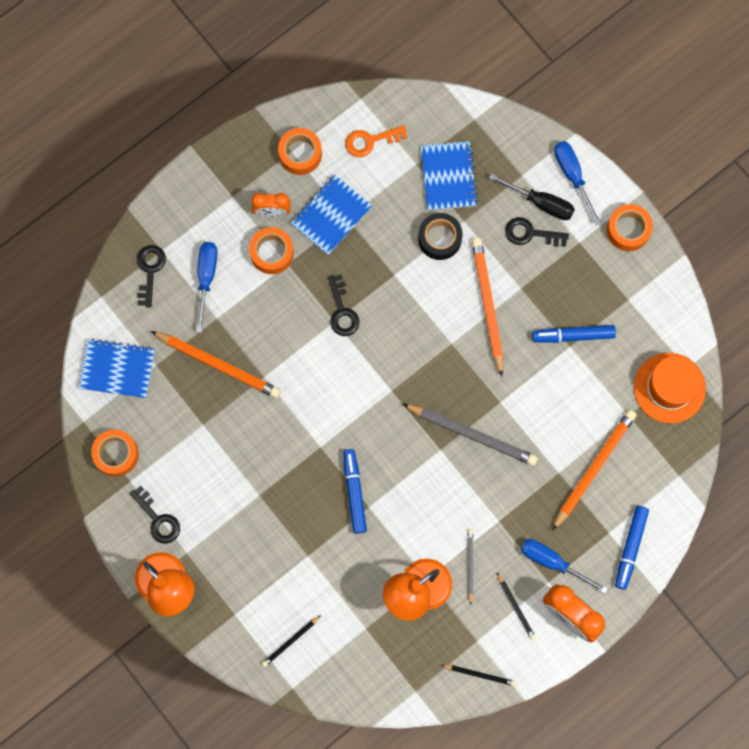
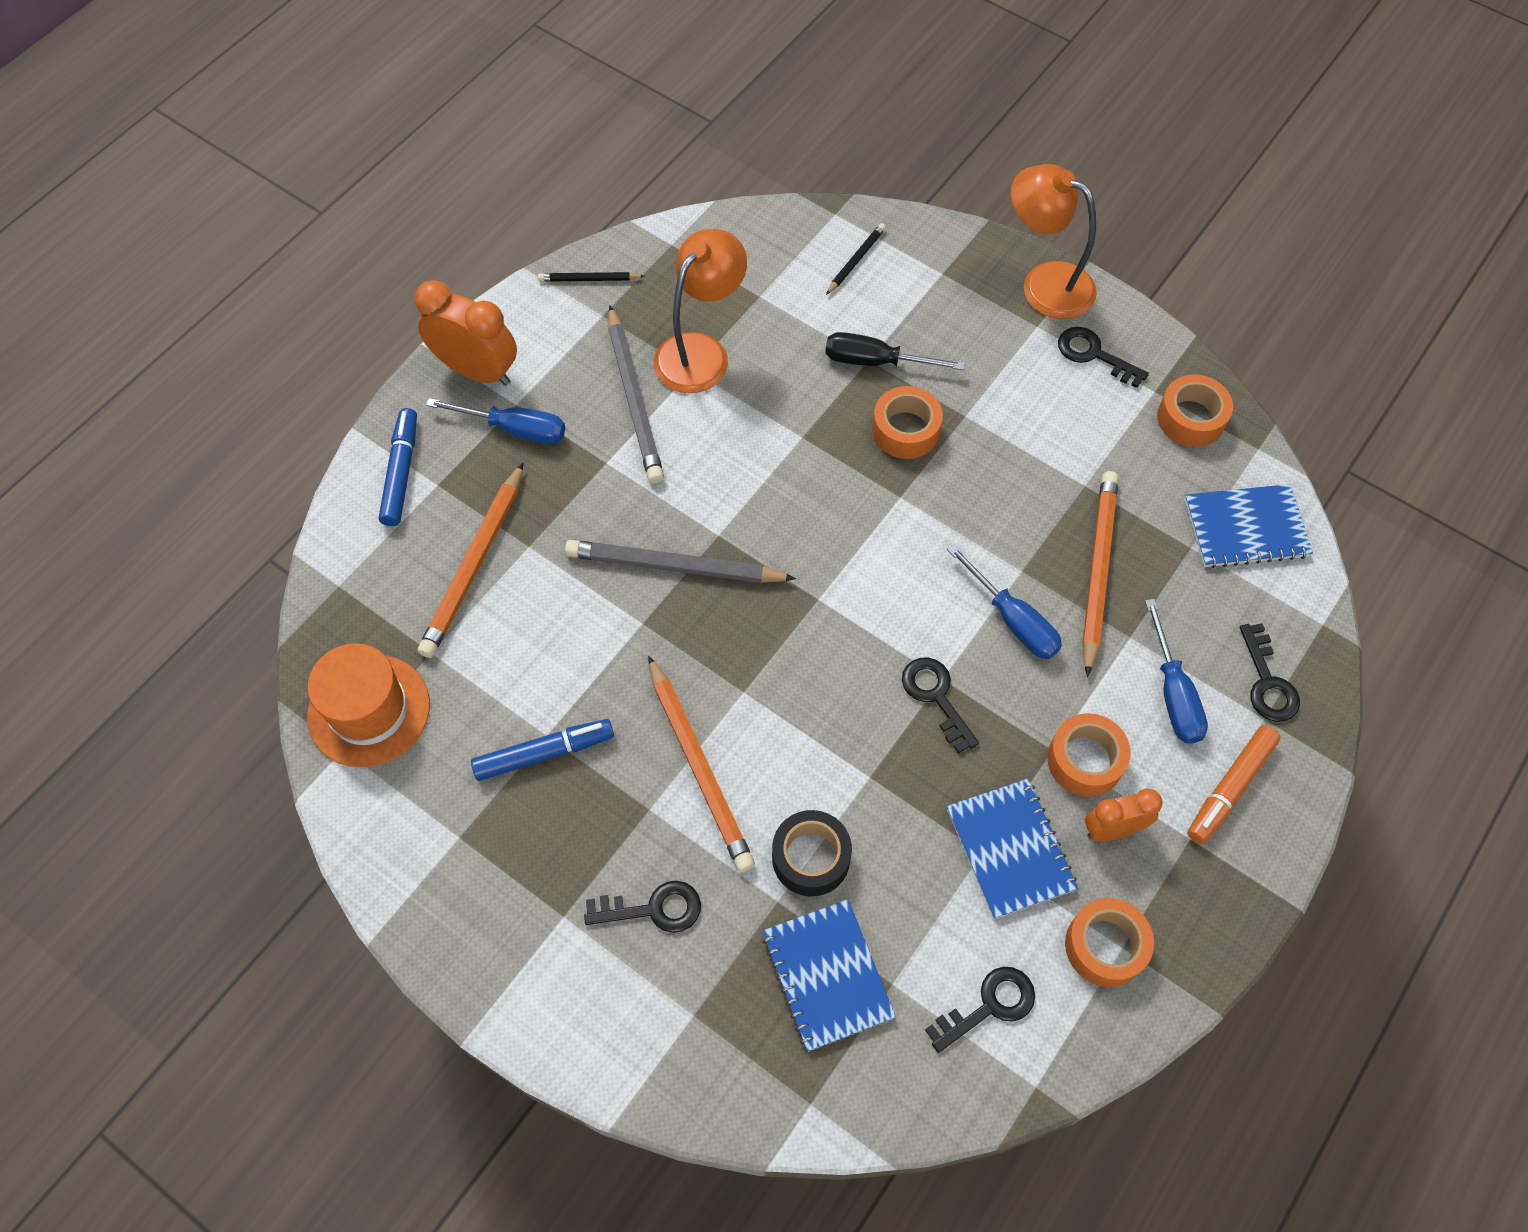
camera: 165 degrees right, 15 degrees down
(198, 217) = (1230, 787): none -> orange marker
(218, 365) = (1097, 570): orange pencil -> orange pencil turned 90 degrees clockwise
(331, 215) = (1010, 849): blue notebook -> blue notebook turned 45 degrees counterclockwise
(354, 493) = (829, 449): blue marker -> none
(370, 141) = (989, 1006): orange key -> black key
(470, 565) = (634, 399): grey pencil -> grey pencil, size x1.95
(516, 607) = (556, 364): black pencil -> none
(541, 203) = (647, 971): black screwdriver -> black screwdriver (876, 361)
(572, 175) = (599, 1039): blue screwdriver -> blue screwdriver (1013, 620)
(628, 230) = (478, 961): orange tape -> orange tape (905, 430)

